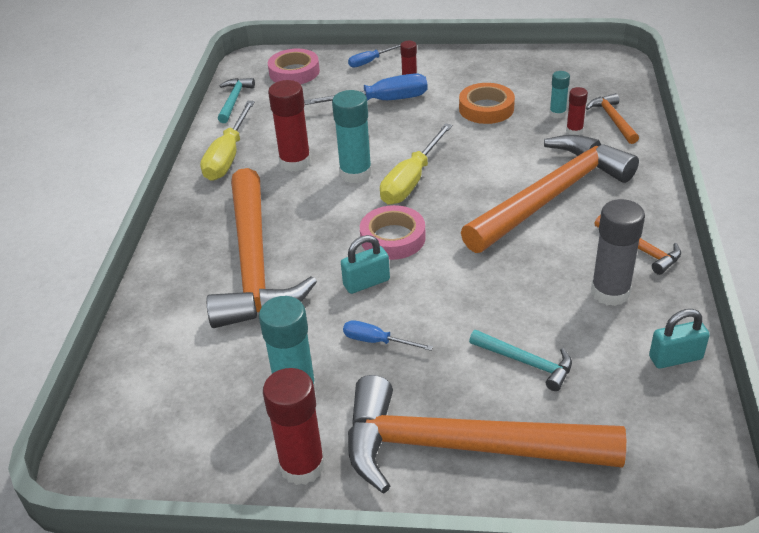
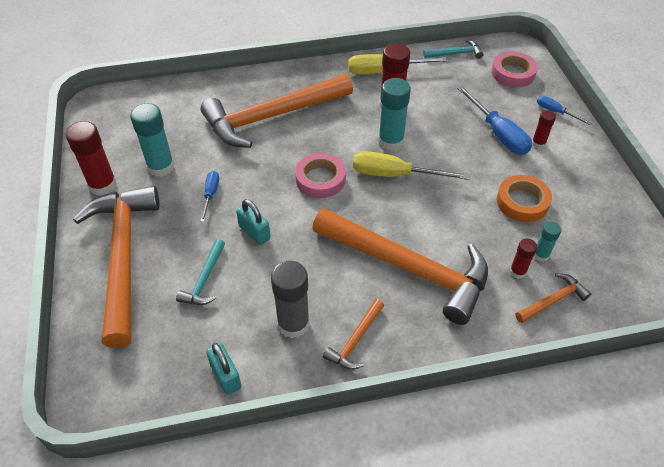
camera: 70 degrees right, 10 degrees up
(366, 282) = (267, 176): turquoise padlock -> turquoise padlock (254, 232)

